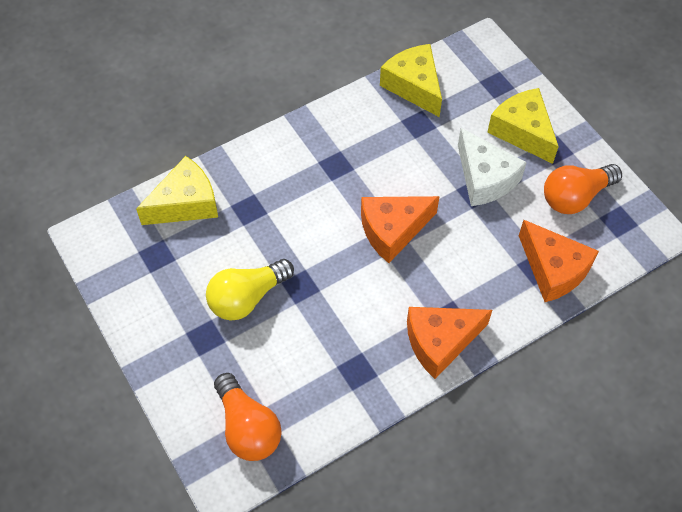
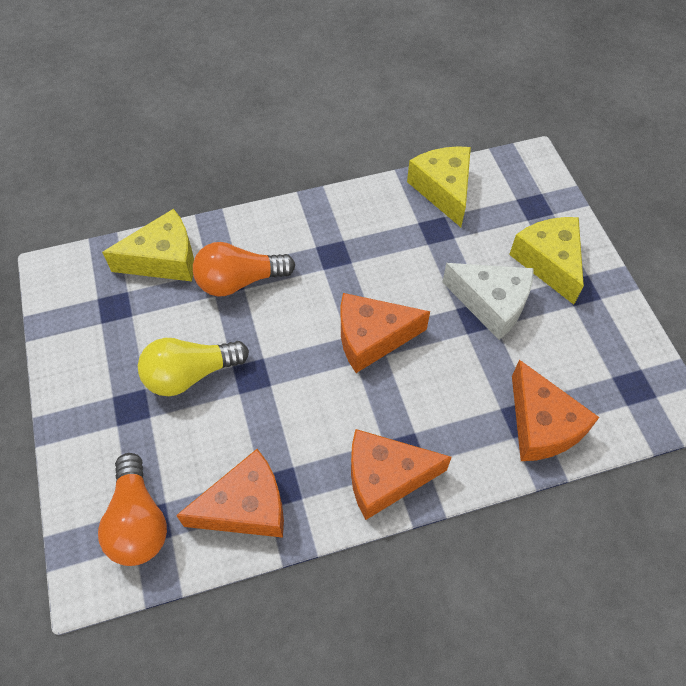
camera: 15 degrees right, 0 degrees up
(334, 393) = (246, 507): none -> orange cheese
(484, 178) = (491, 304): white cheese -> white cheese turned 45 degrees counterclockwise
(575, 197) = (590, 347): orange light bulb -> orange light bulb (239, 281)

